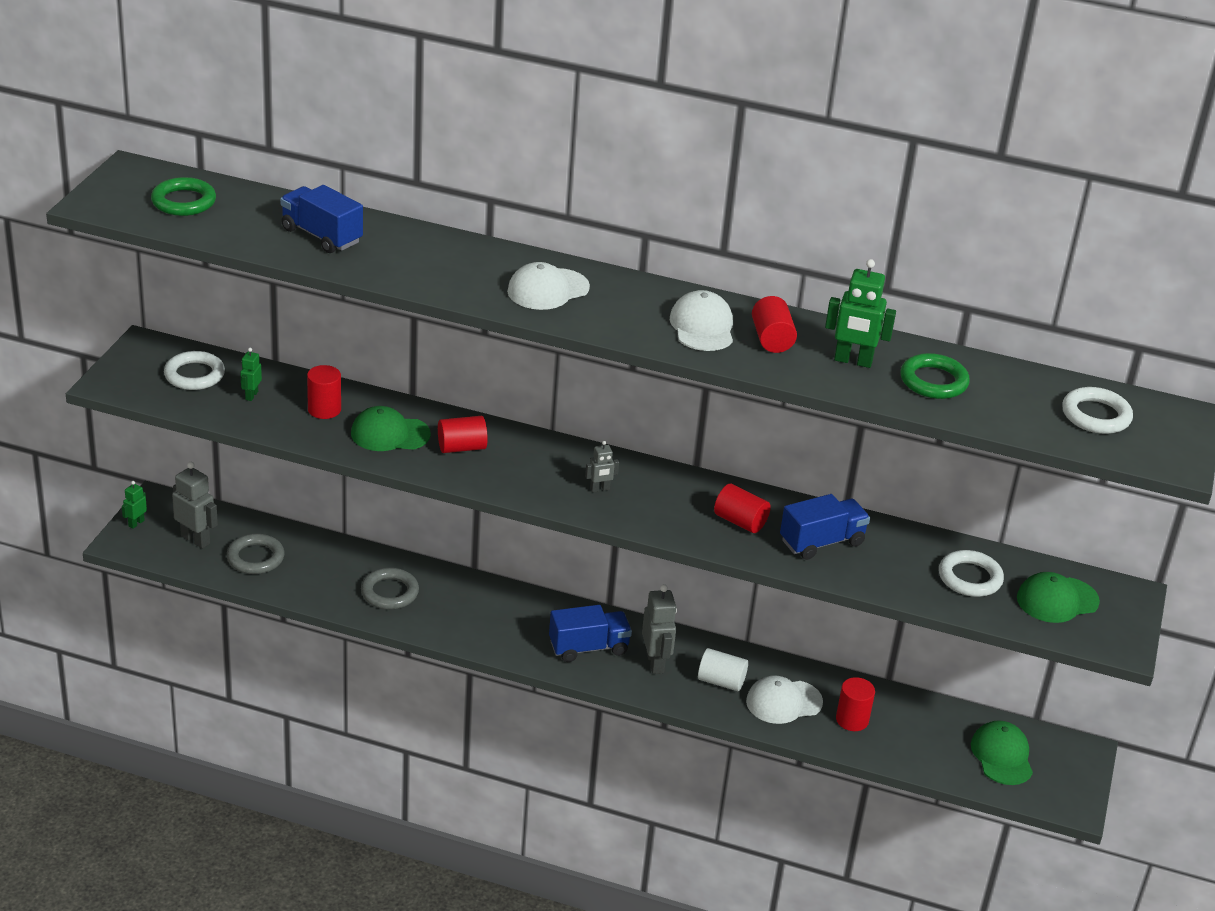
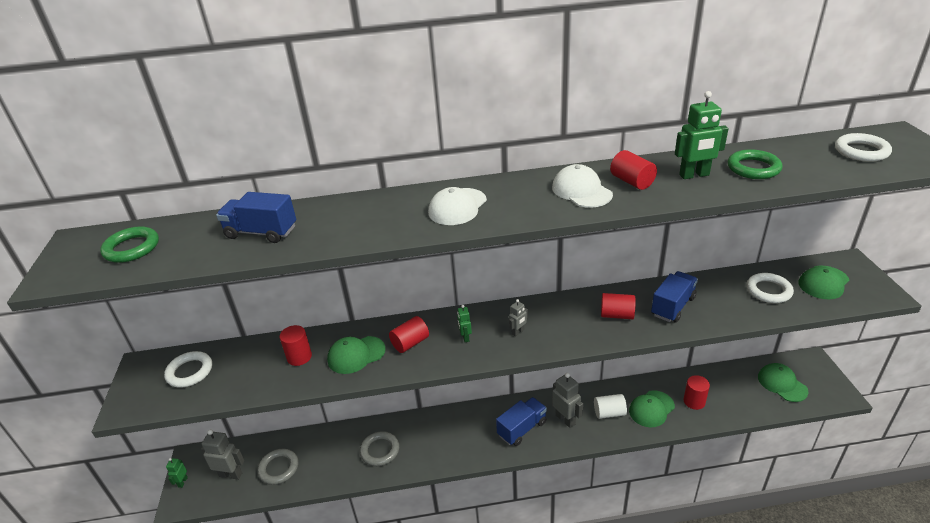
camera: 20 degrees left, 0 degrees up
(251, 395) = (240, 369): green robot -> green robot (465, 337)
(783, 702) = (651, 409): white cap -> green cap

